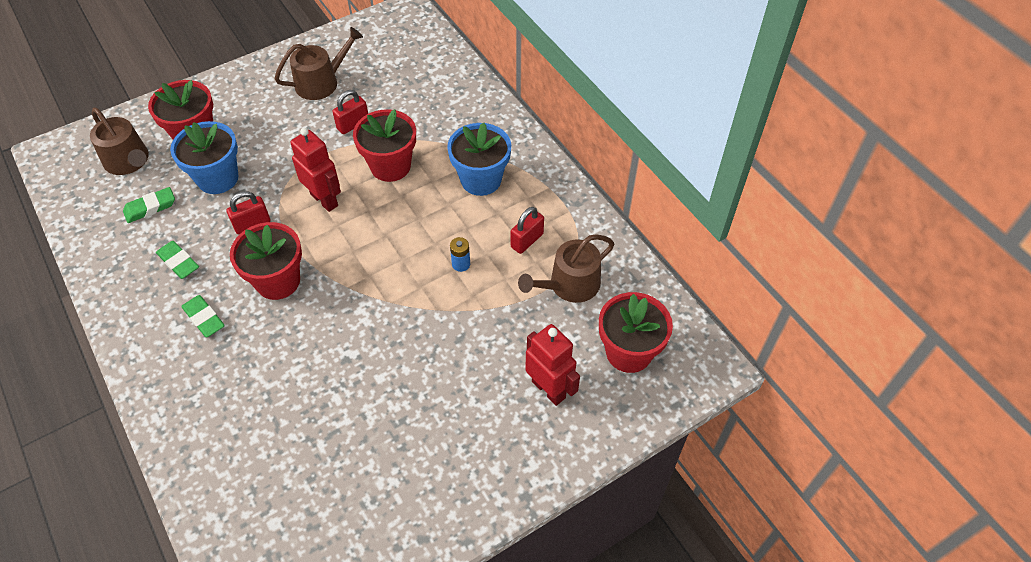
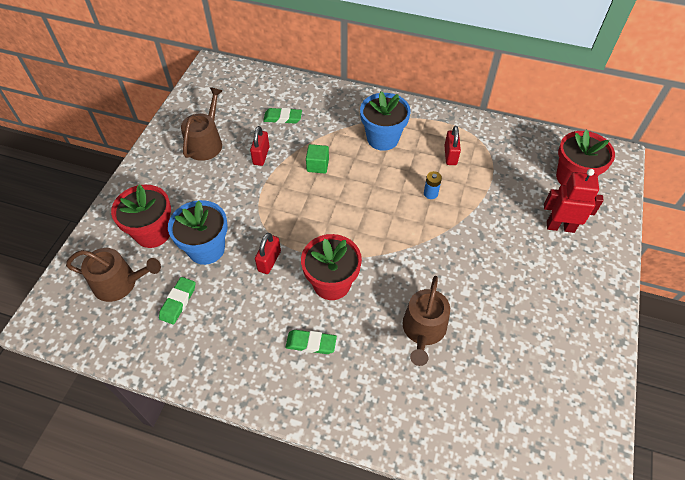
camera: 40 degrees left, 0 degrees up
(178, 262) = (246, 322): green eraser -> green eraser (283, 118)
(324, 200) = (300, 213): red robot -> none
(390, 166) = (317, 165): red flower pot -> green cube
(569, 285) = (502, 164): brown watering can -> brown watering can (423, 330)

